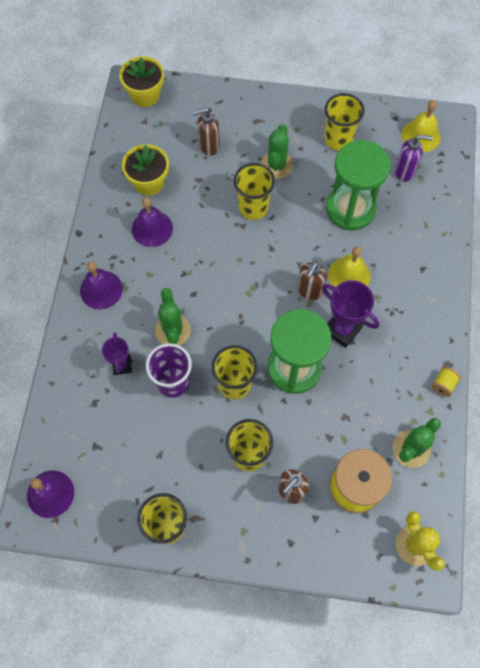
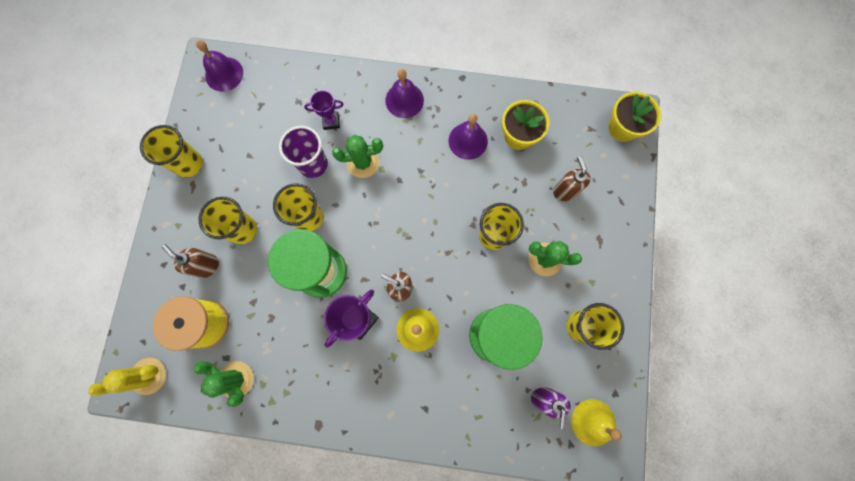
camera: 90 degrees right, 10 degrees up
(443, 384) = (297, 418): yellow spool -> none

